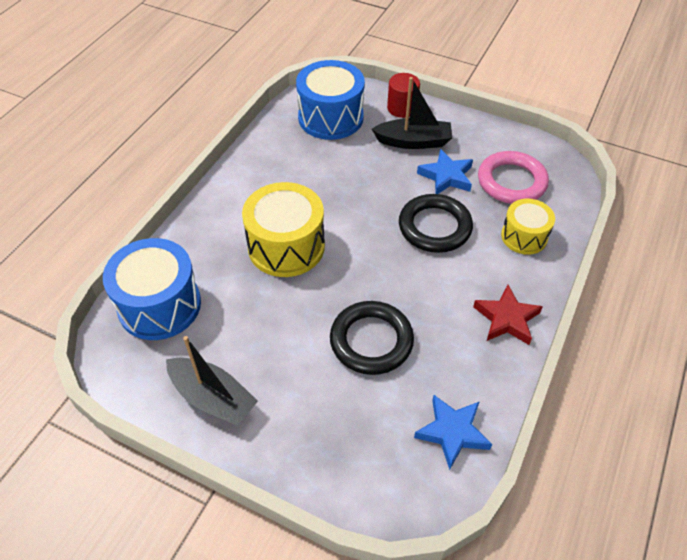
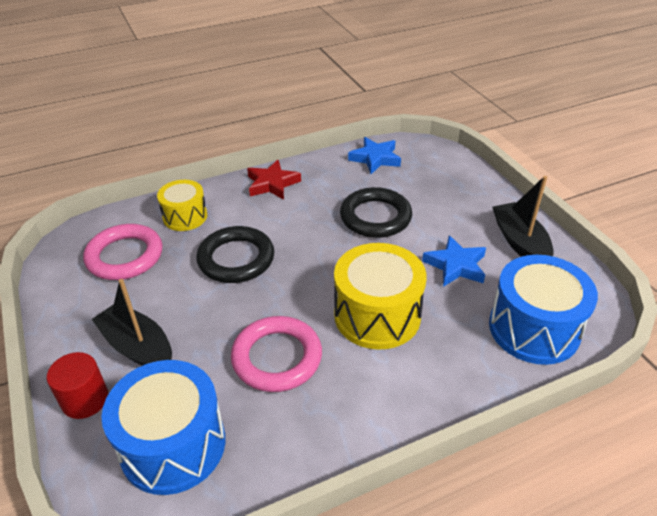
camera: 140 degrees left, 10 degrees down
(325, 182) = (277, 357): none -> pink ring
(446, 176) = (165, 293): blue star -> blue star (456, 265)

